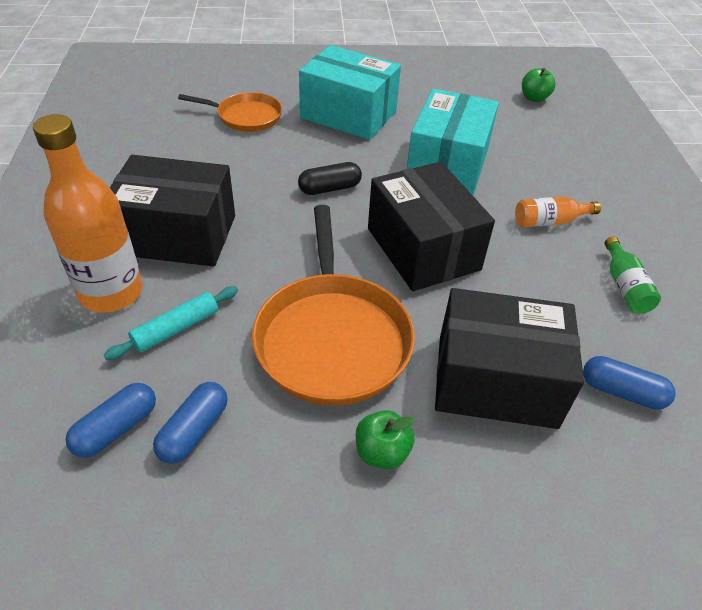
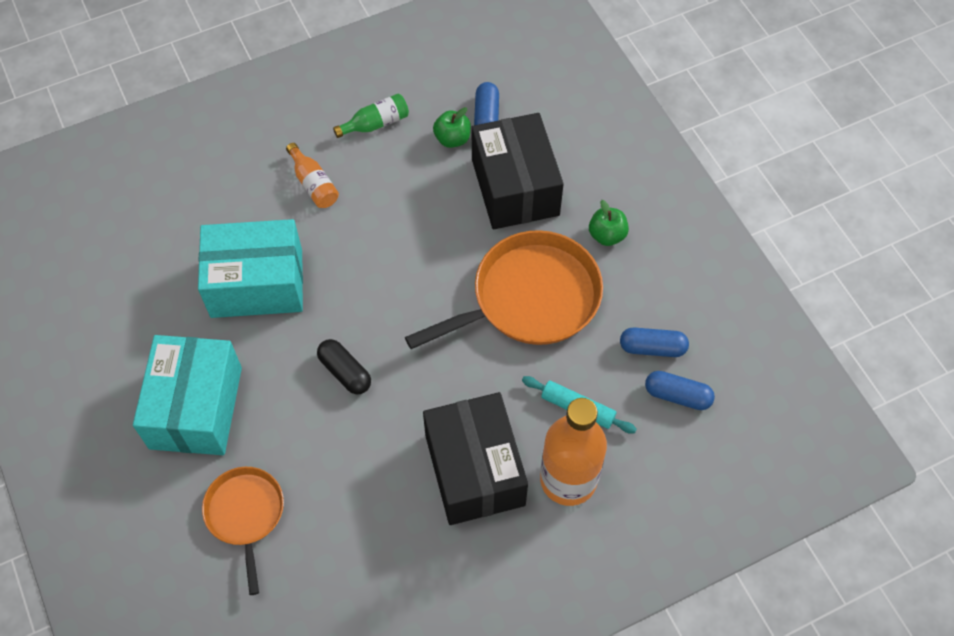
camera: 110 degrees left, 15 degrees up
(422, 249) = (397, 268): black box -> none
(534, 98) = (82, 234): green apple -> green apple (452, 139)

